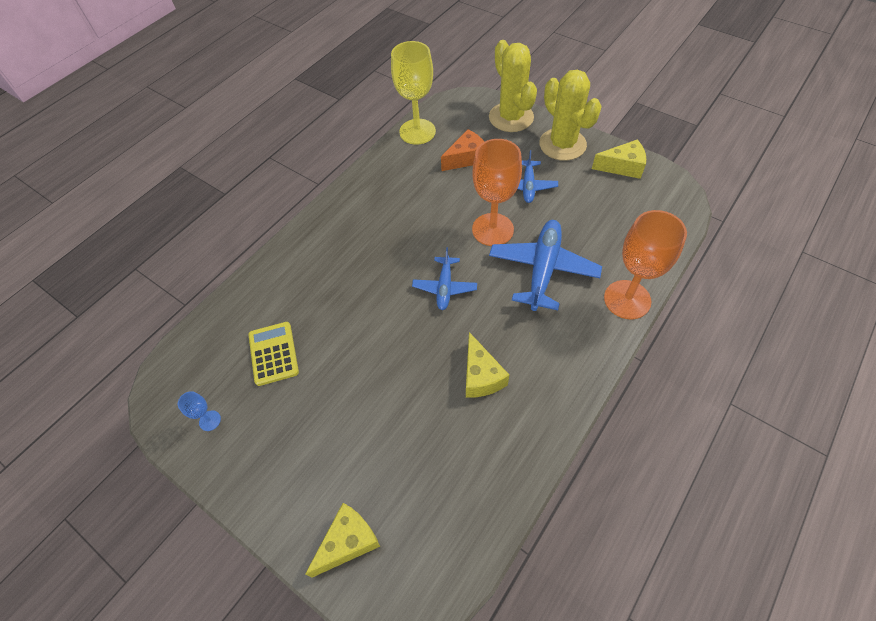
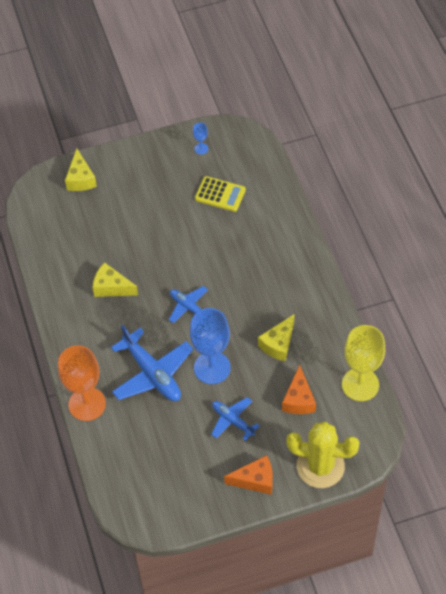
camera: 125 degrees right, 0 degrees up
(492, 229) = (212, 367): orange goblet -> blue goblet
(562, 144) = (255, 480): yellow cactus -> orange cheese
(622, 167) = (194, 503): yellow cheese -> yellow cheese (278, 344)

